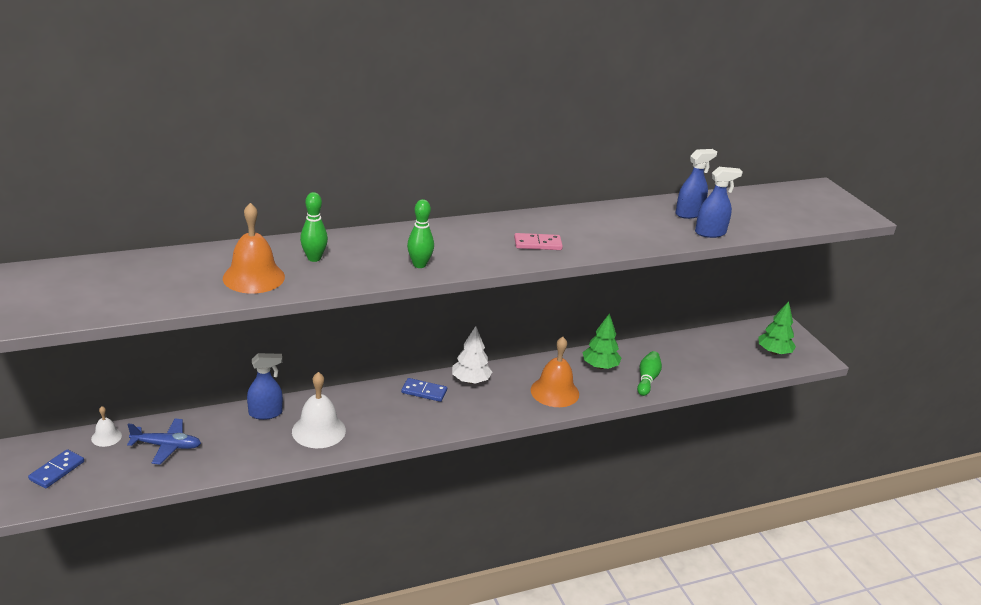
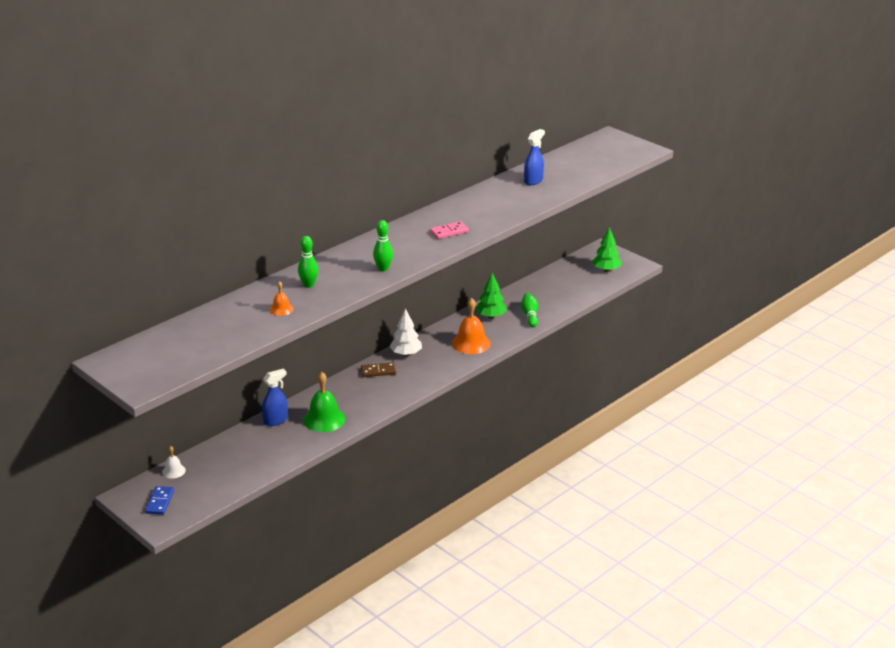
camera: 20 degrees left, 0 degrees up
(167, 446) = (224, 462): blue plane -> none
(253, 277) = (281, 309): orange bell -> orange bell, size x0.52
(318, 430) = (324, 419): white bell -> green bell
(424, 392) = (378, 371): blue domino -> brown domino
(710, 233) = (556, 191): blue spray bottle -> none

